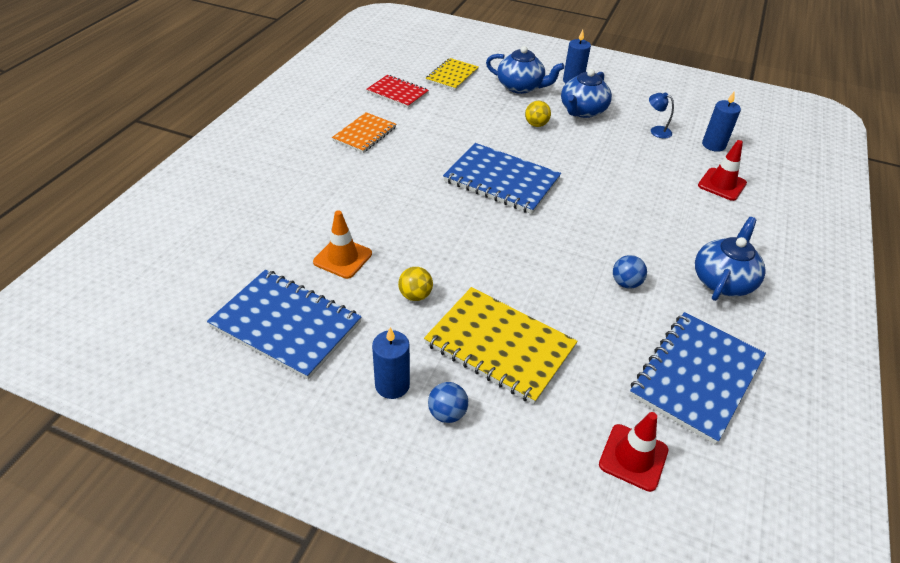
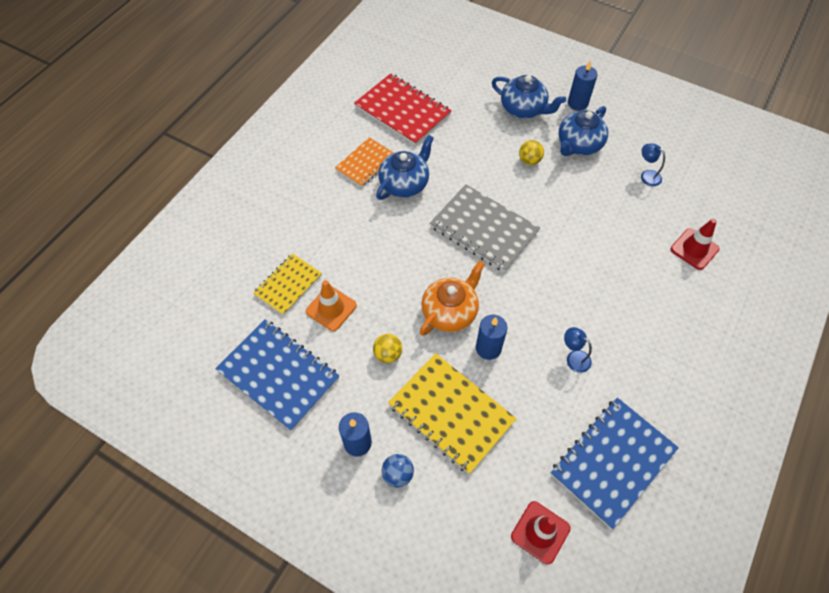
camera: 10 degrees right, 15 degrees up
(397, 93) = (402, 111): red notebook -> red notebook, size x1.64
(452, 75) = (458, 90): yellow notebook -> yellow notebook (288, 285)
(479, 252) = (450, 311): none -> orange teapot
(501, 180) = (484, 229): blue notebook -> grey notebook
(626, 283) = (574, 357): blue ball -> blue lamp
(713, 145) = (700, 198): blue candle -> blue candle (488, 348)
(723, 281) = (663, 363): blue teapot -> blue teapot (405, 183)

